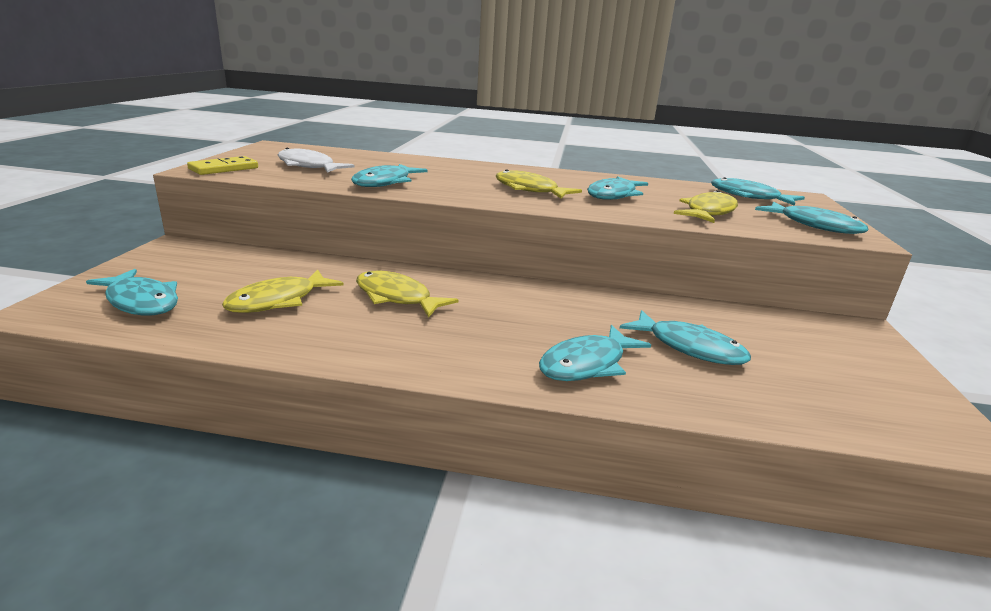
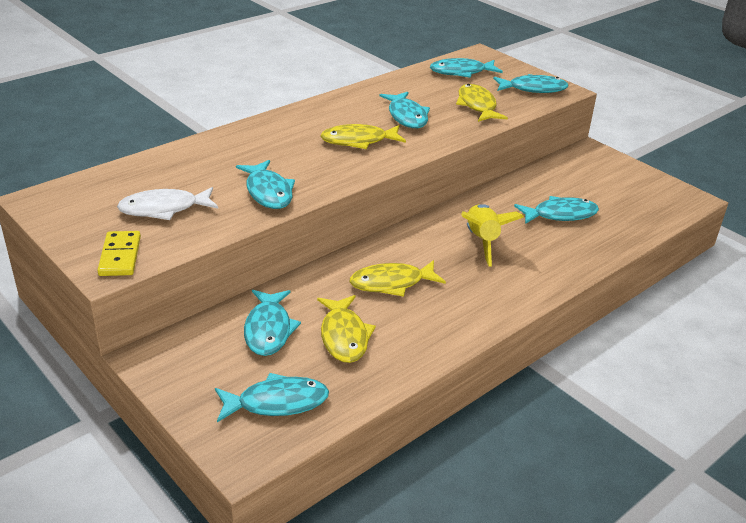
camera: 50 degrees left, 10 degrees up
(546, 318) = (482, 241): none -> yellow rocket
(587, 364) = (547, 257): turquoise fish -> turquoise fish (268, 330)

